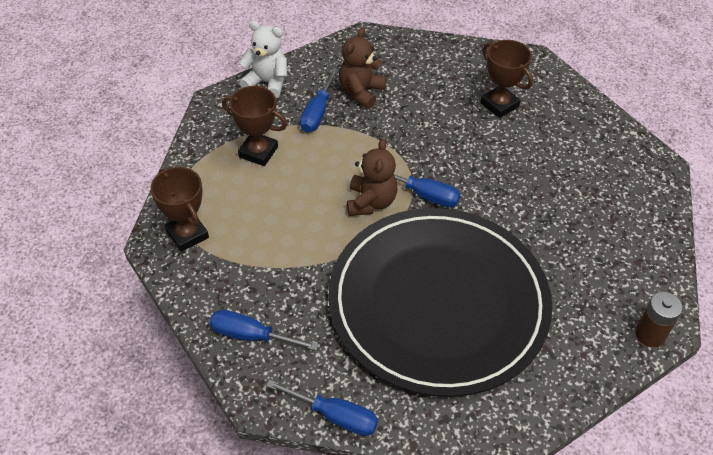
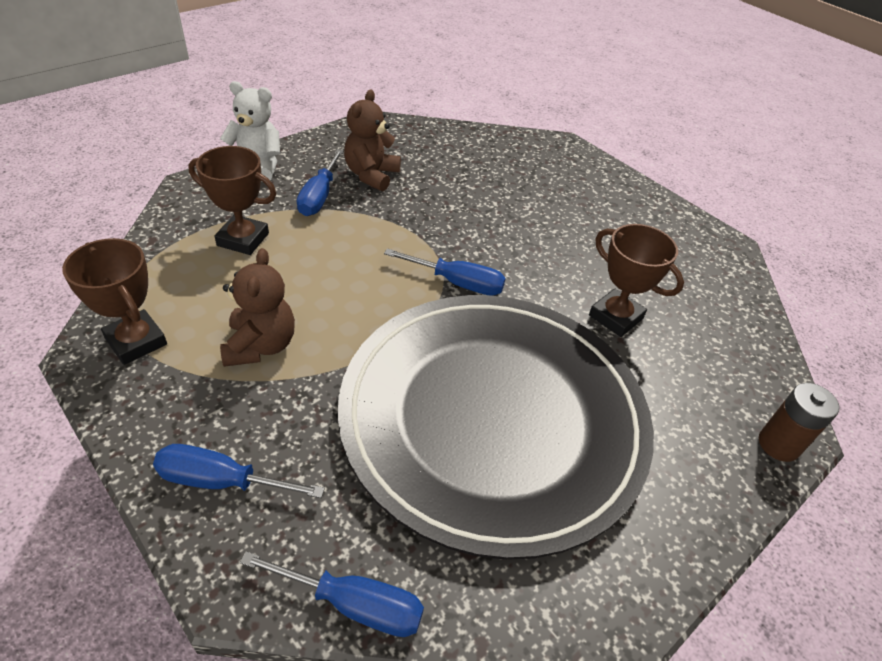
camera: 10 degrees left, 5 degrees down
(371, 202) = (391, 293): brown teddy bear -> brown teddy bear (261, 345)
(499, 104) = (534, 187): brown trophy -> brown trophy (615, 317)

